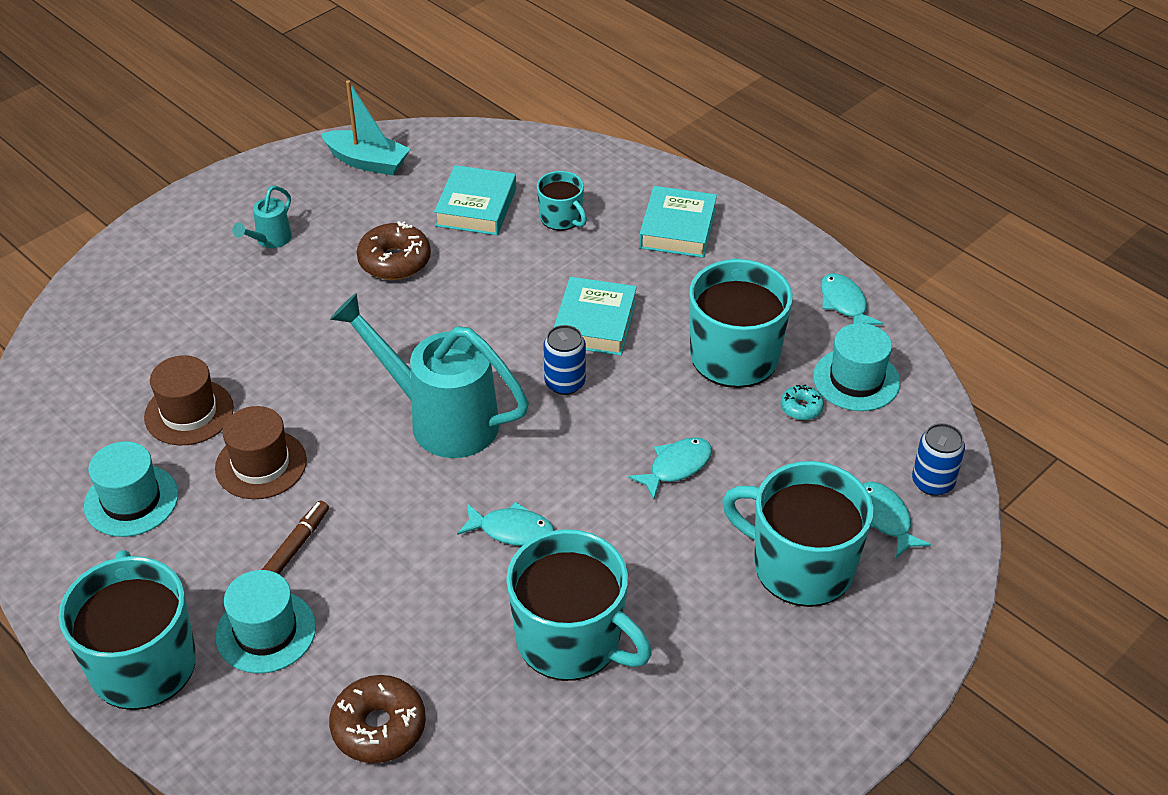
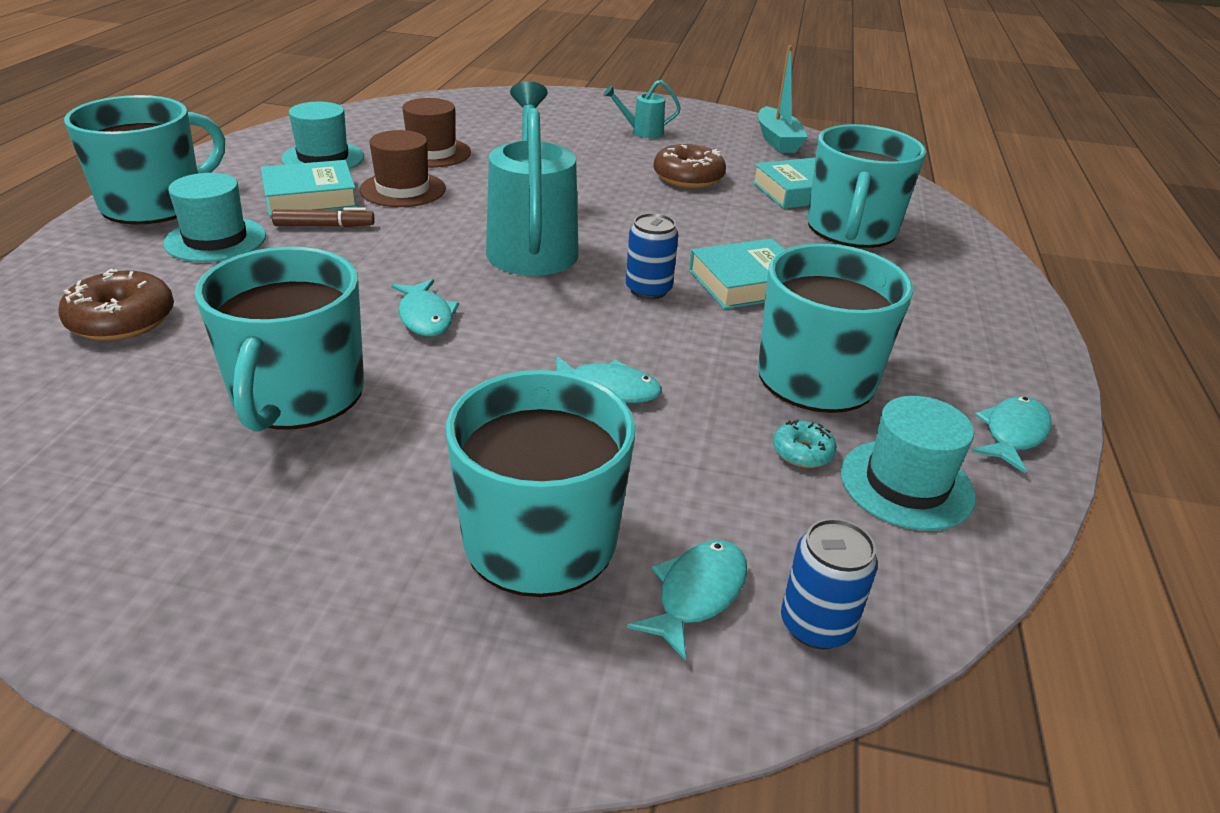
camera: 55 degrees right, 10 degrees down
(561, 218) = (851, 230): turquoise mug -> turquoise mug, size x1.95
(677, 228) = (939, 290): turquoise book -> turquoise book (310, 197)

